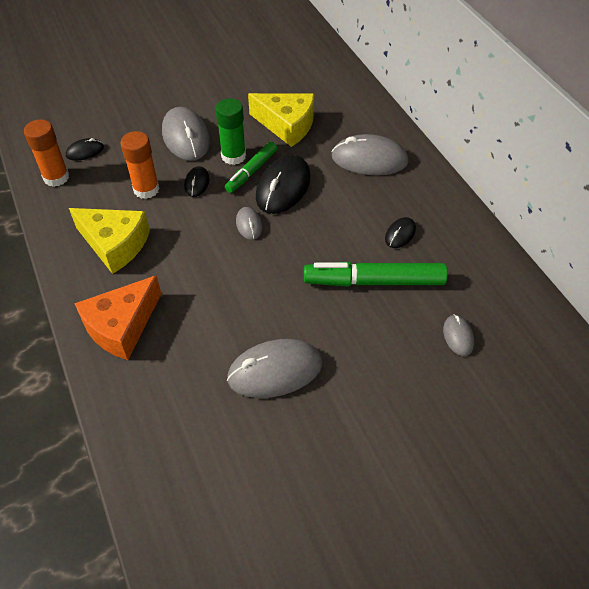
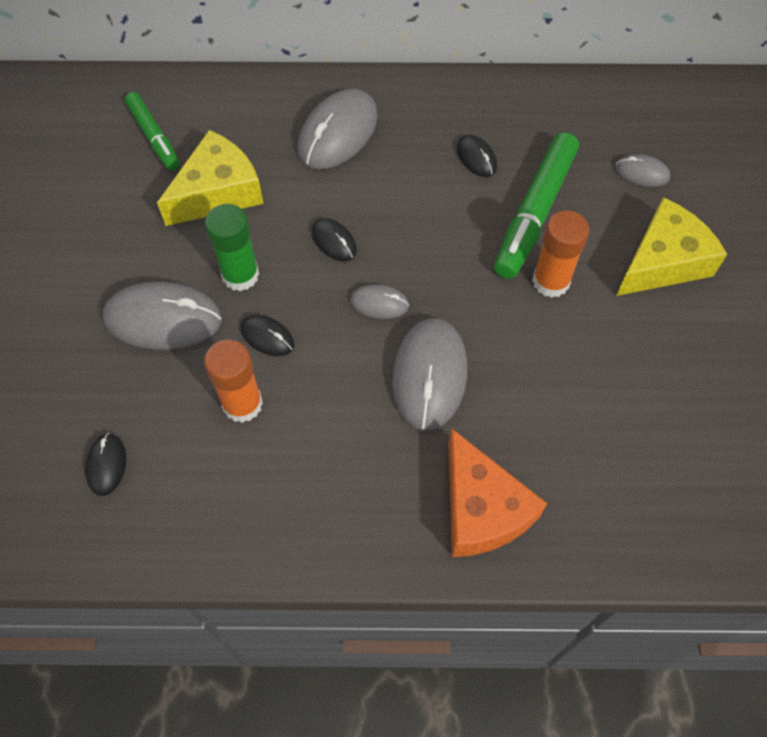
camera: 65 degrees left, 10 degrees up
(56, 177) = (141, 522): orange glue stick -> orange glue stick (551, 281)
(115, 244) = (330, 476): yellow cheese -> yellow cheese (663, 261)
(251, 171) = (283, 265): green marker -> green marker (154, 137)
(275, 371) = (619, 360): grey mouse -> grey mouse (429, 375)
(283, 187) = (334, 241): black mouse -> black mouse, size x0.51

